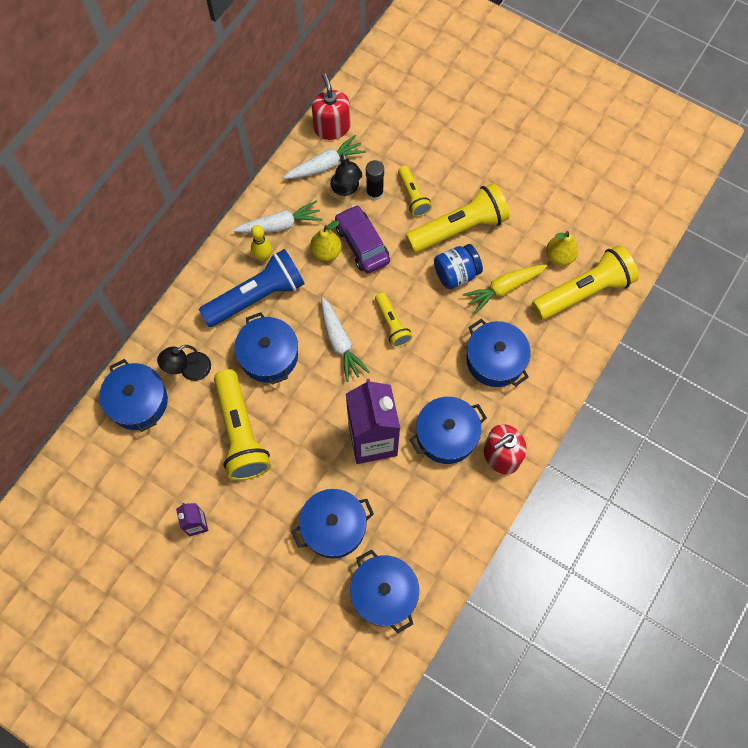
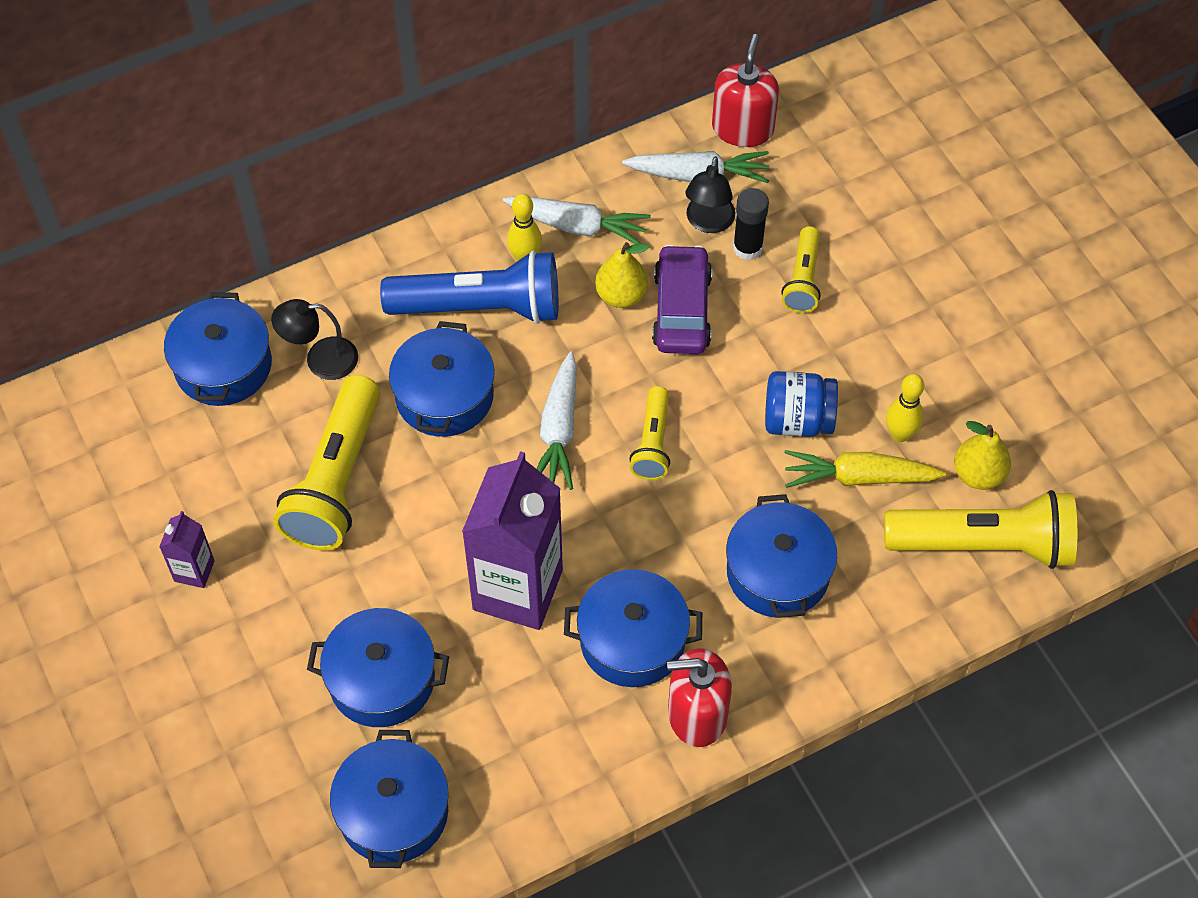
camera: 30 degrees right, 10 degrees down
(459, 228) = (844, 358): yellow flashlight -> none
(510, 255) = (900, 434): none -> yellow bowling pin

